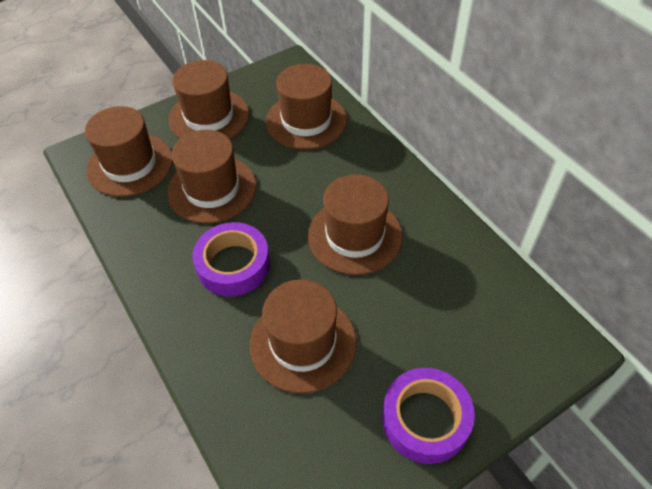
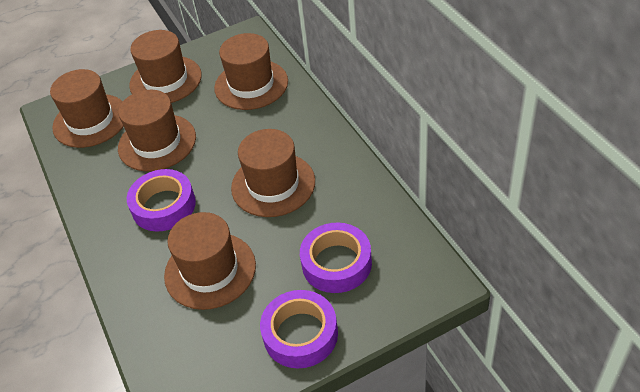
camera: 10 degrees right, 5 degrees down
(447, 328) = (336, 263): none -> purple tape

